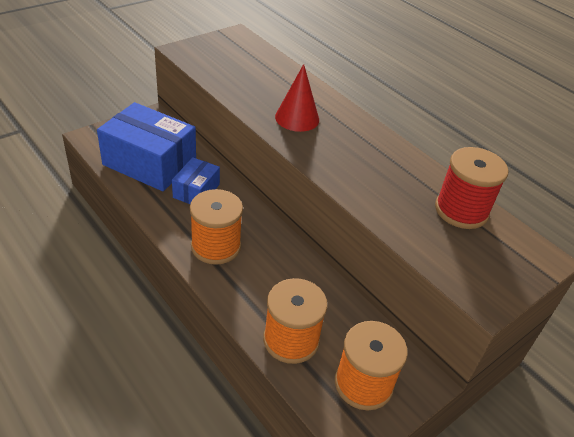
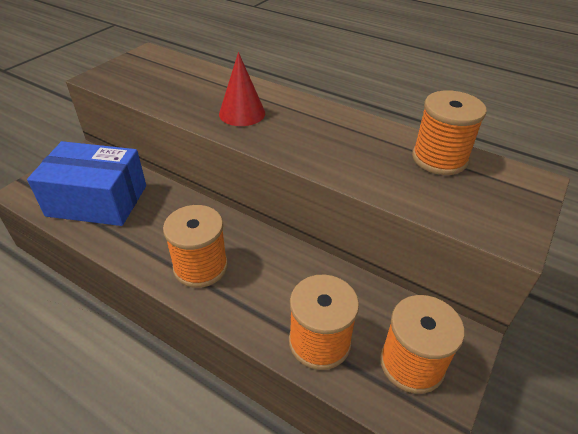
camera: 15 degrees left, 0 degrees up
(196, 191) = (158, 215): blue box -> none
(461, 210) = (439, 158): red spool -> orange spool

